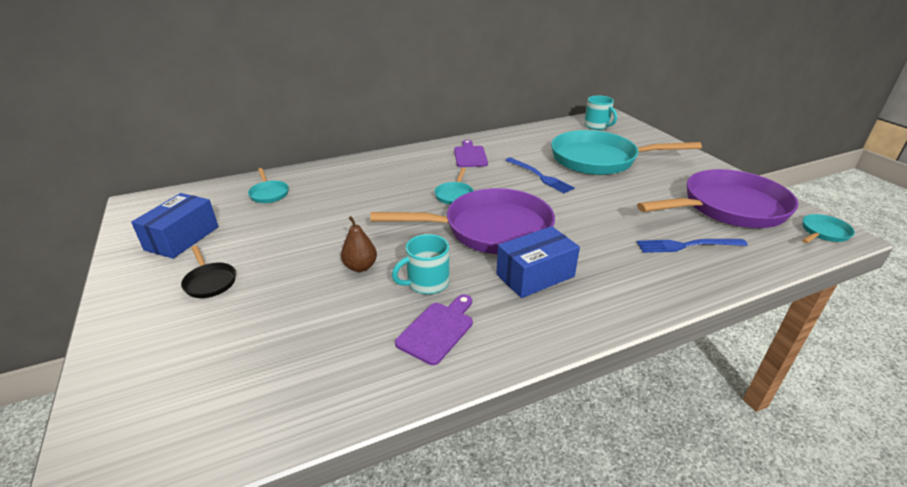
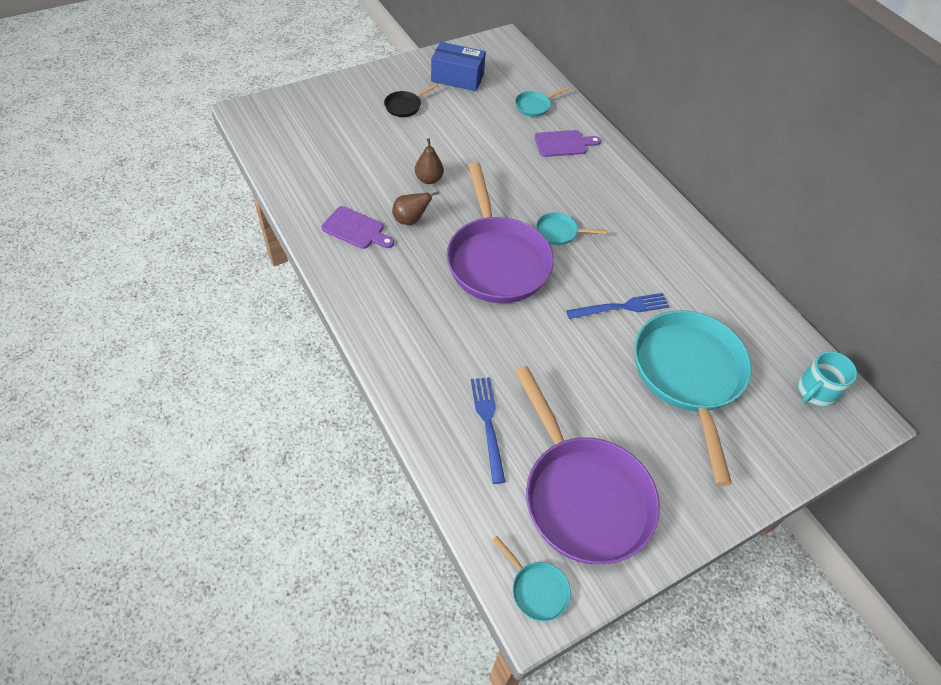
camera: 80 degrees right, 20 degrees up
(427, 283) = (410, 220): turquoise mug -> brown pear
(470, 155) = (659, 243): purple cutting board -> purple cutting board (563, 143)
(535, 275) = (425, 290): blue box -> none
(540, 176) = (621, 307): blue fork -> blue fork turned 150 degrees counterclockwise

